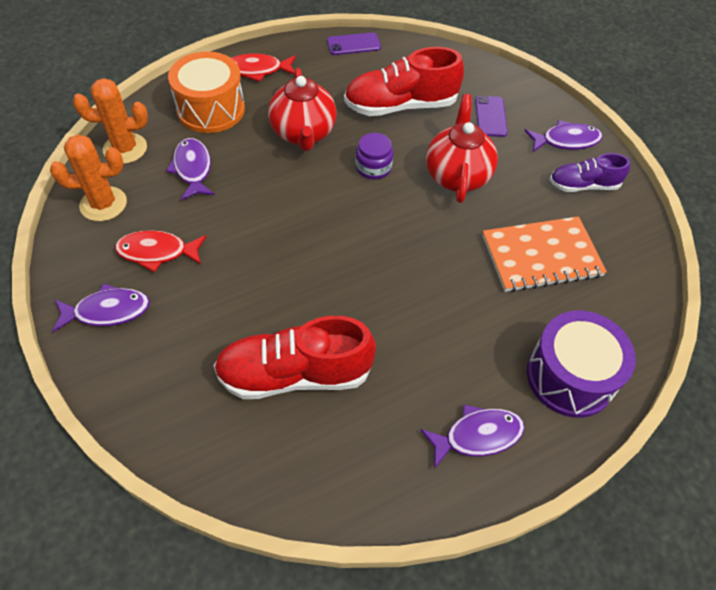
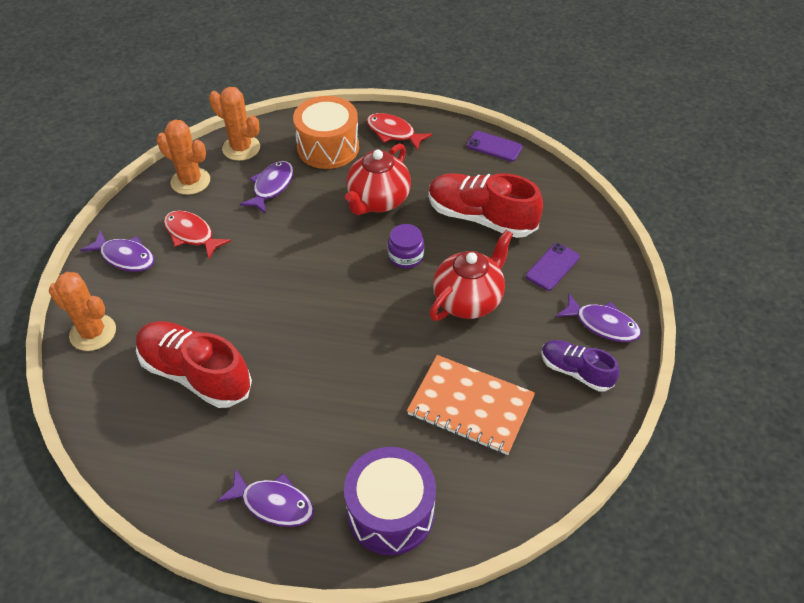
camera: 40 degrees right, 5 degrees down
(149, 402) = (93, 333): none -> orange cactus

